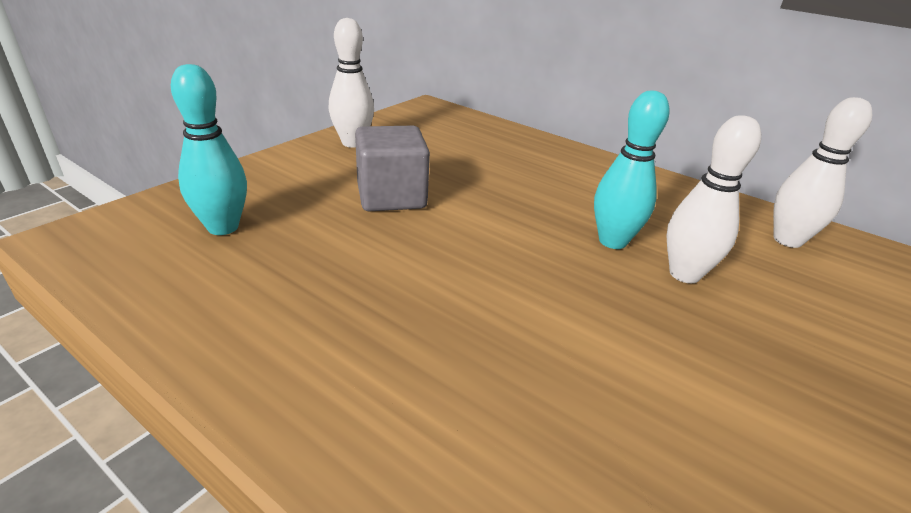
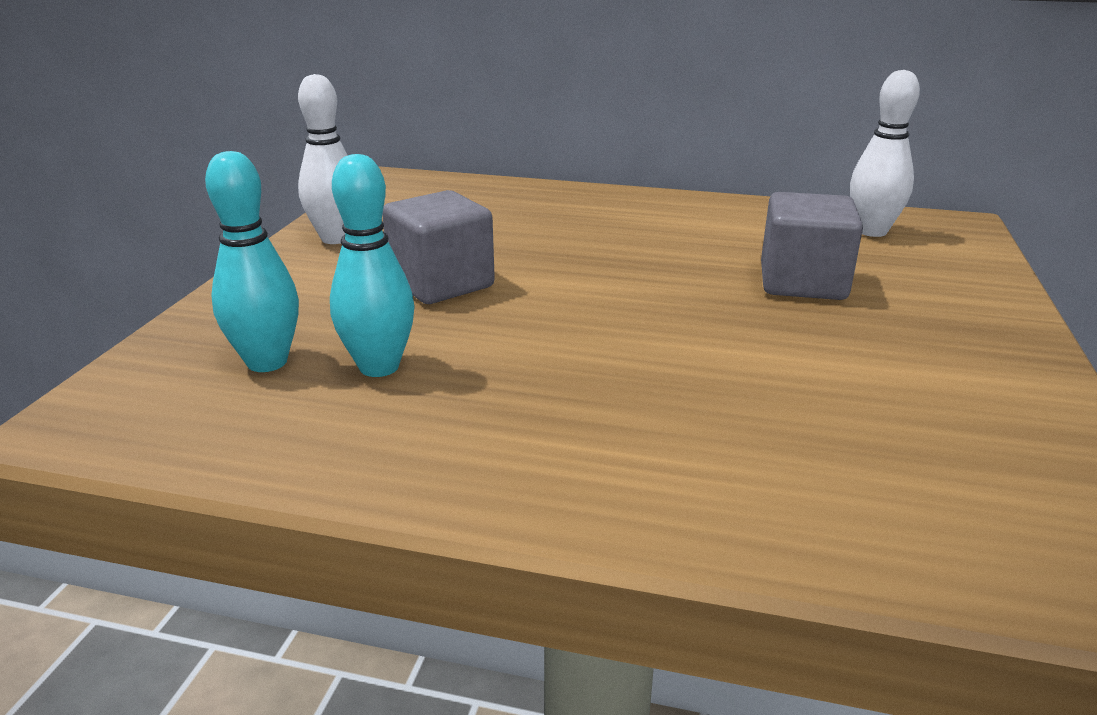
camera: 20 degrees left, 5 degrees down
(612, 241) = (714, 271): turquoise bowling pin -> turquoise bowling pin (379, 367)
(684, 274) = (802, 282): white bowling pin -> grey cube

